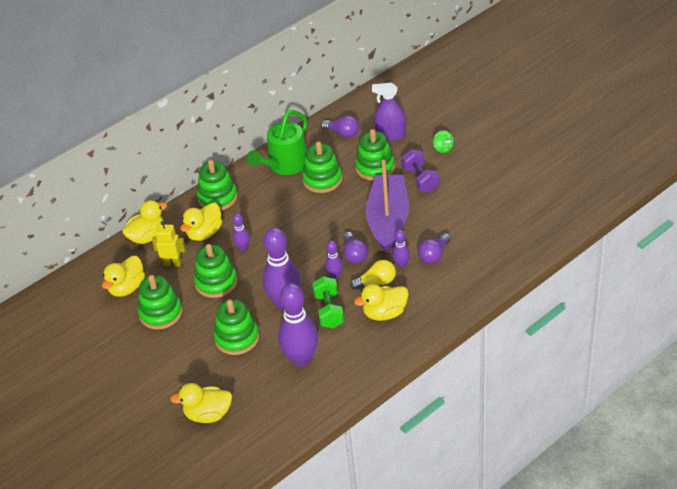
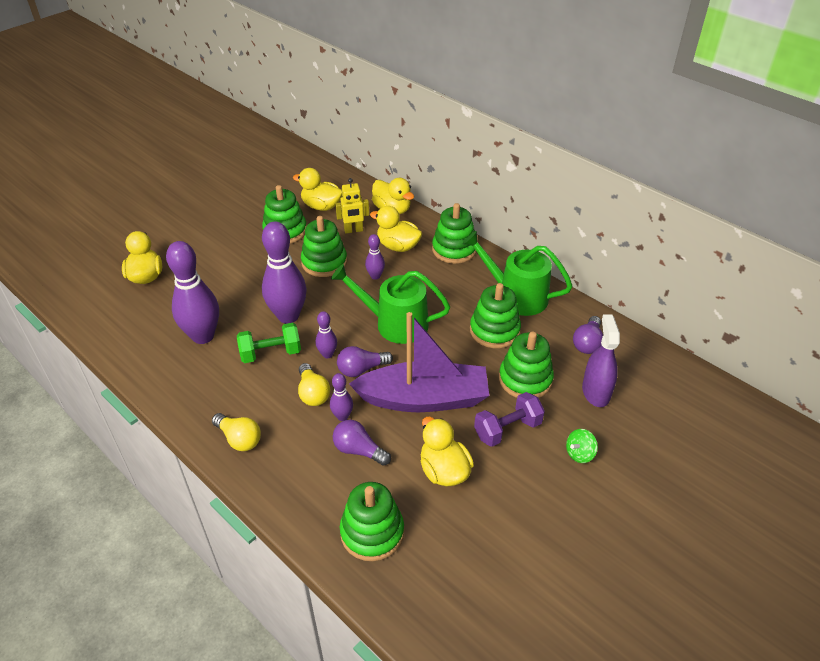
camera: 80 degrees right, 0 degrees up
(173, 263) = (353, 230): yellow robot -> yellow robot turned 75 degrees clockwise
(237, 338) = (242, 285): green stacking toy -> green stacking toy (372, 532)
(305, 235) = (395, 324): none -> green watering can
(384, 313) = (260, 404): yellow duck -> yellow duck (444, 471)
(419, 322) = (239, 439): none -> yellow light bulb

